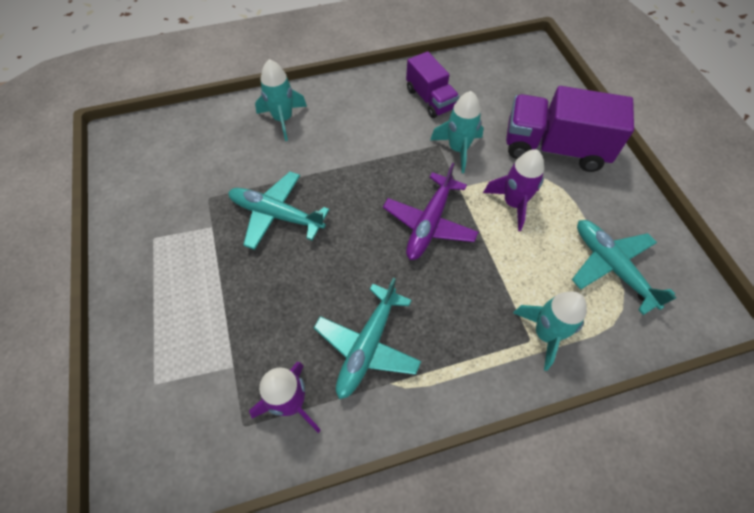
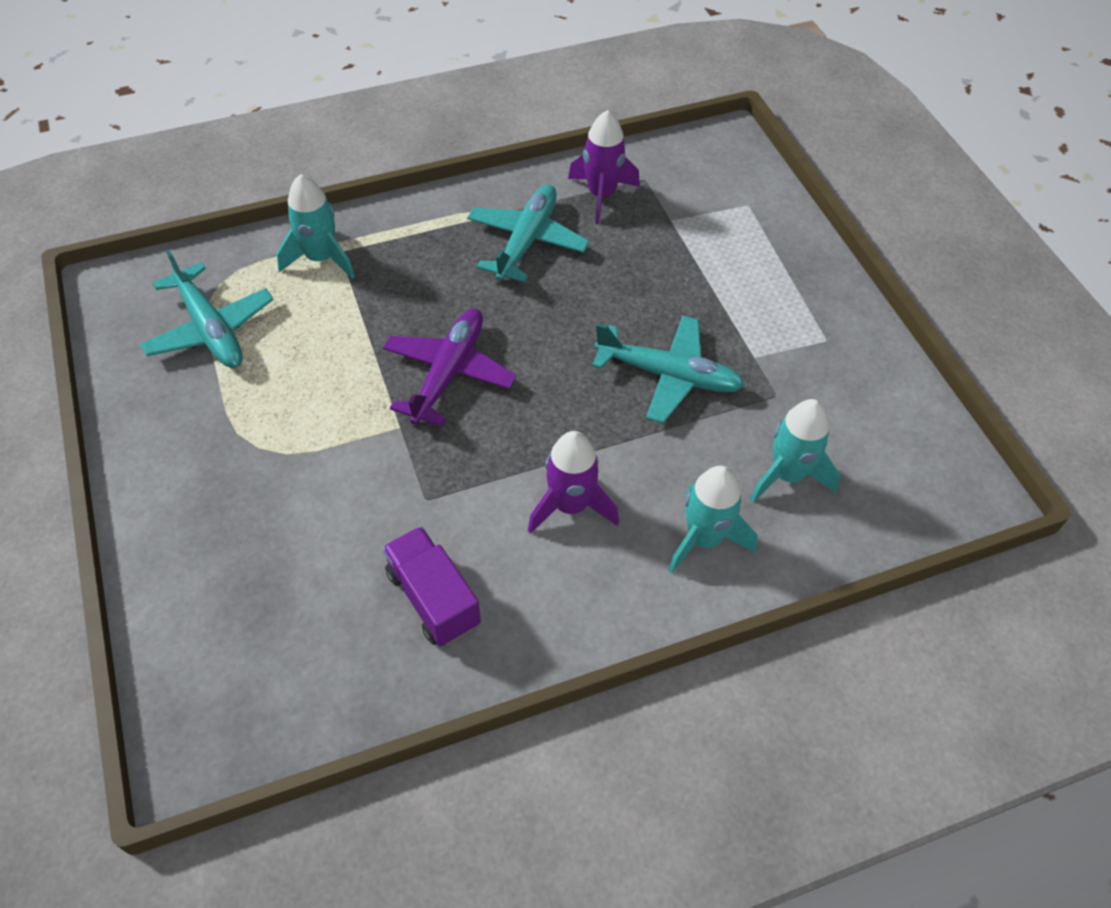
camera: 175 degrees right, 5 degrees down
(458, 149) = (392, 493): turquoise rocket -> turquoise rocket (787, 475)
(513, 203) = (321, 406): purple rocket -> purple rocket (570, 506)
(554, 148) = (226, 502): purple truck -> none

